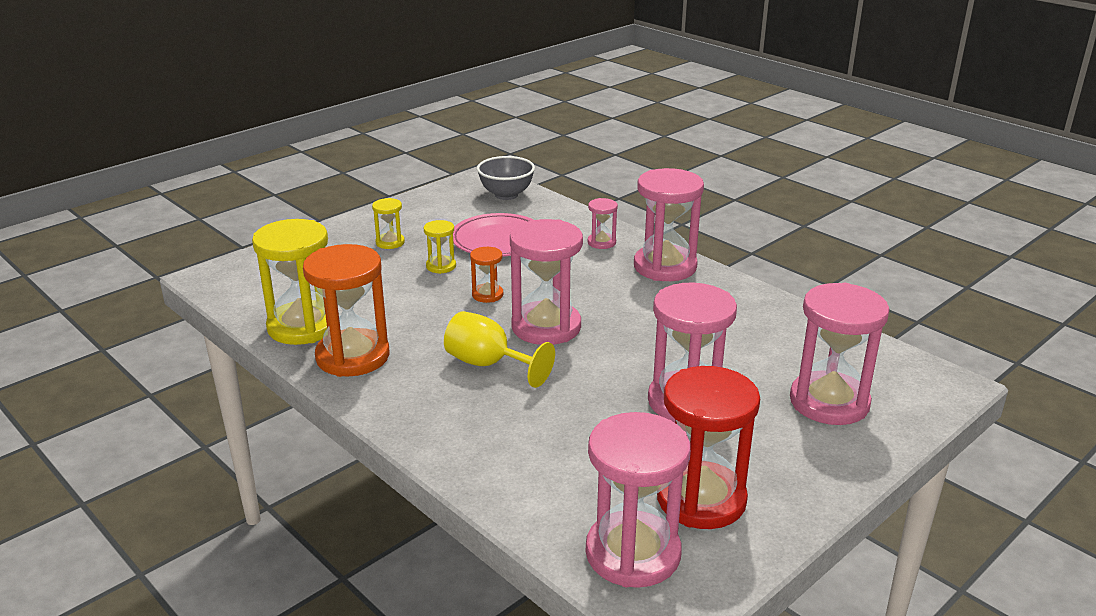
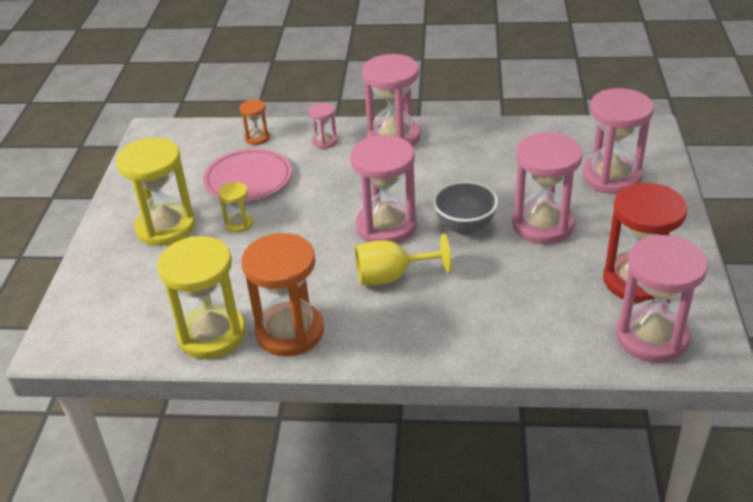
camera: 40 degrees left, 10 degrees up
(390, 242) = (166, 227): yellow hourglass -> yellow hourglass, size x2.10
(487, 295) = (309, 226): orange hourglass -> orange hourglass (257, 138)
(506, 195) = (194, 138): grey bowl -> grey bowl (465, 226)

